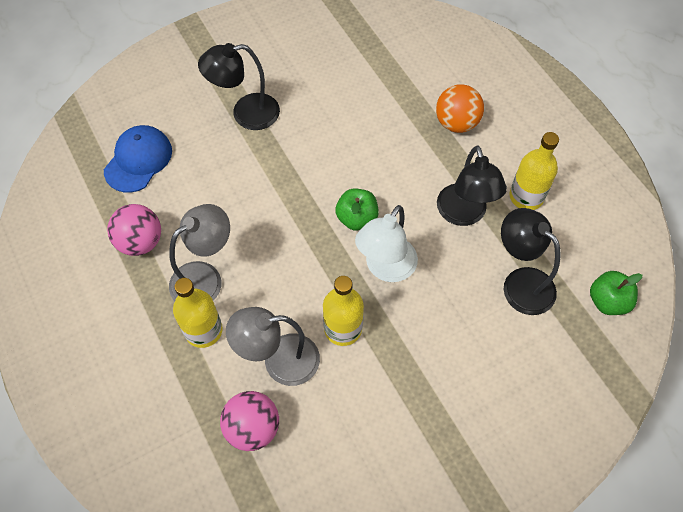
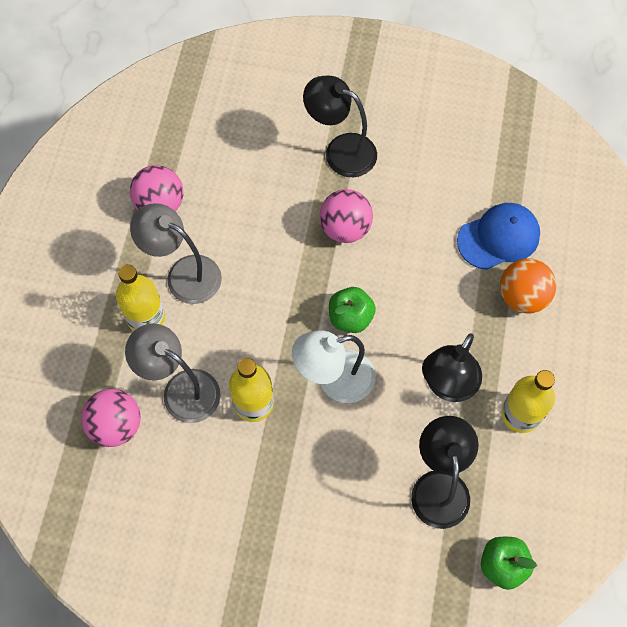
camera: 40 degrees right, 5 degrees up
(138, 160) = (217, 130): blue cap -> blue cap (499, 237)
(205, 278) = (184, 274): grey lamp -> grey lamp turned 150 degrees counterclockwise
(297, 162) = (345, 228): none -> pink ball

